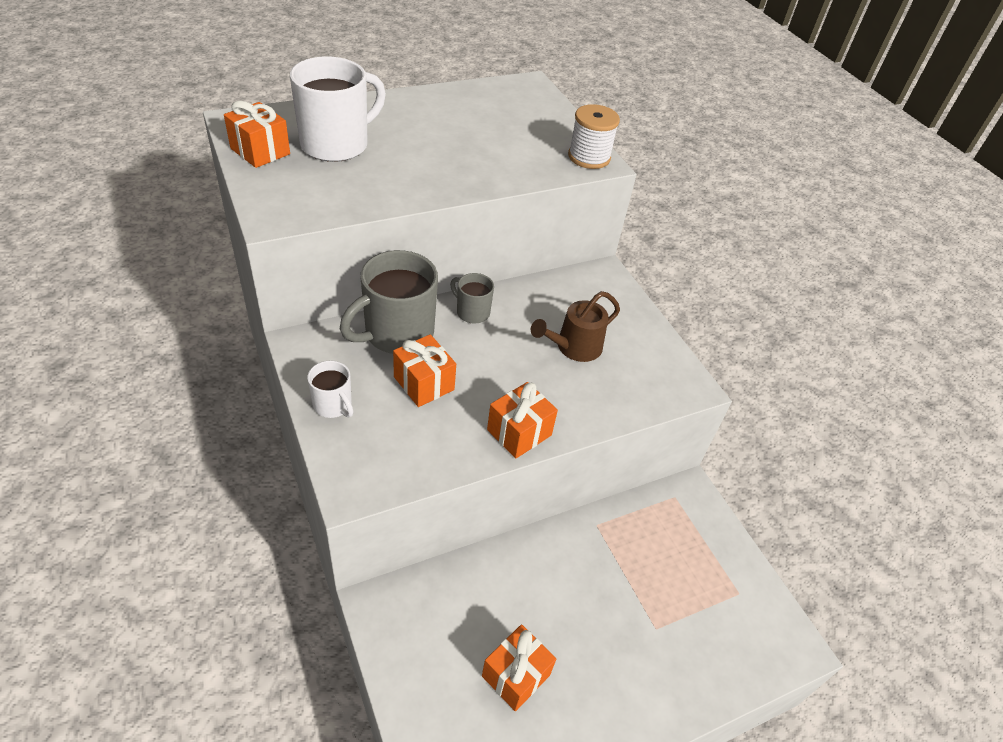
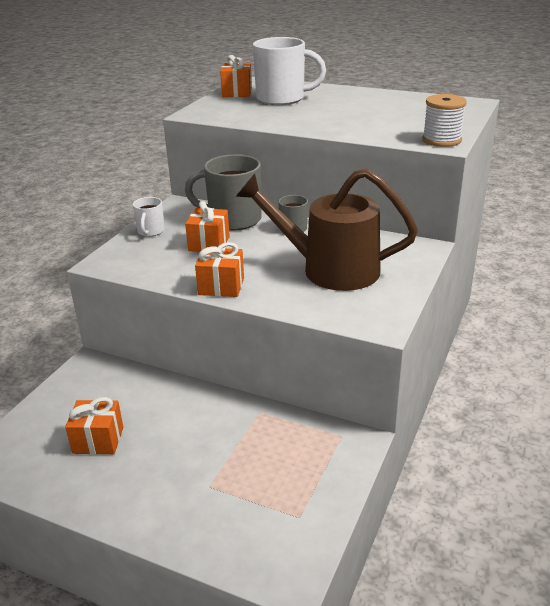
camera: 55 degrees right, 15 degrees down
(573, 347) = (329, 269): brown watering can -> brown watering can, size x1.83

